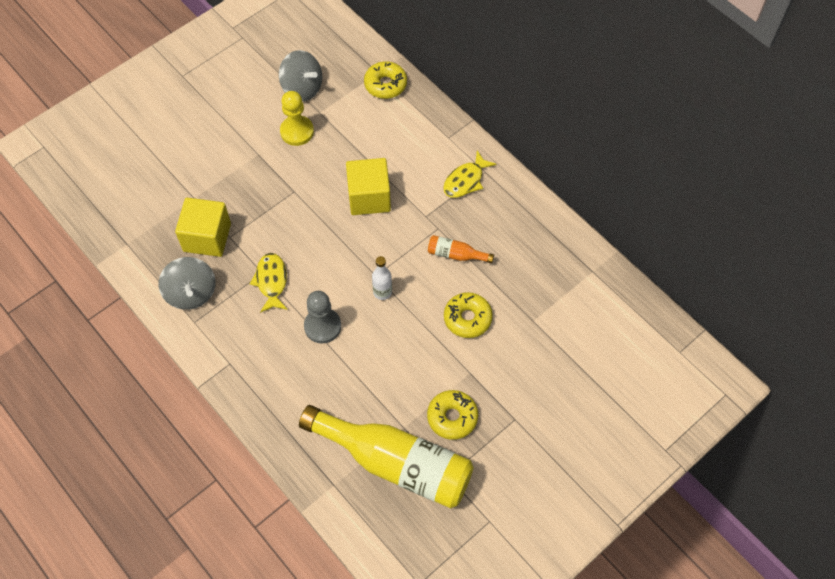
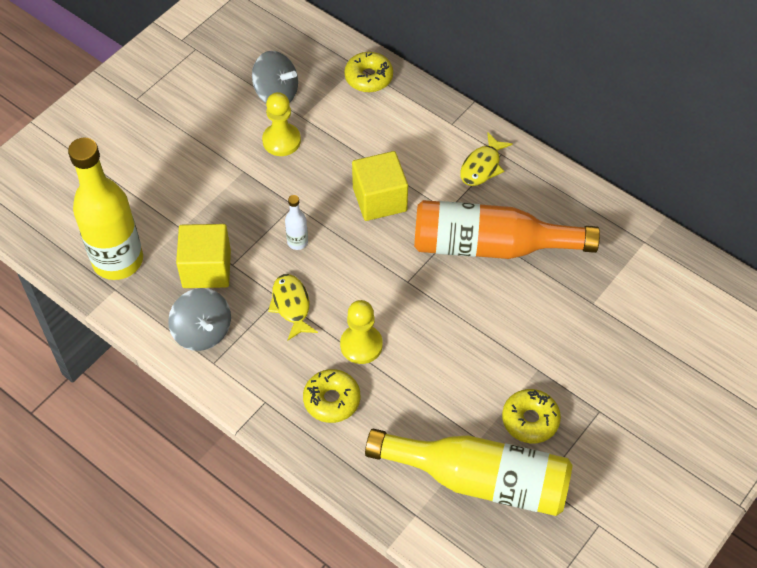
camera: 10 degrees left, 5 degrees down
(134, 218) = (118, 260): none -> yellow bottle
(322, 326) = (361, 345): grey pawn -> yellow pawn
(382, 292) = (419, 298): white bottle -> white bottle (297, 242)
(456, 255) = (491, 246): orange bottle -> orange bottle, size x2.44
(467, 318) = (520, 312): yellow donut -> yellow donut (332, 400)

